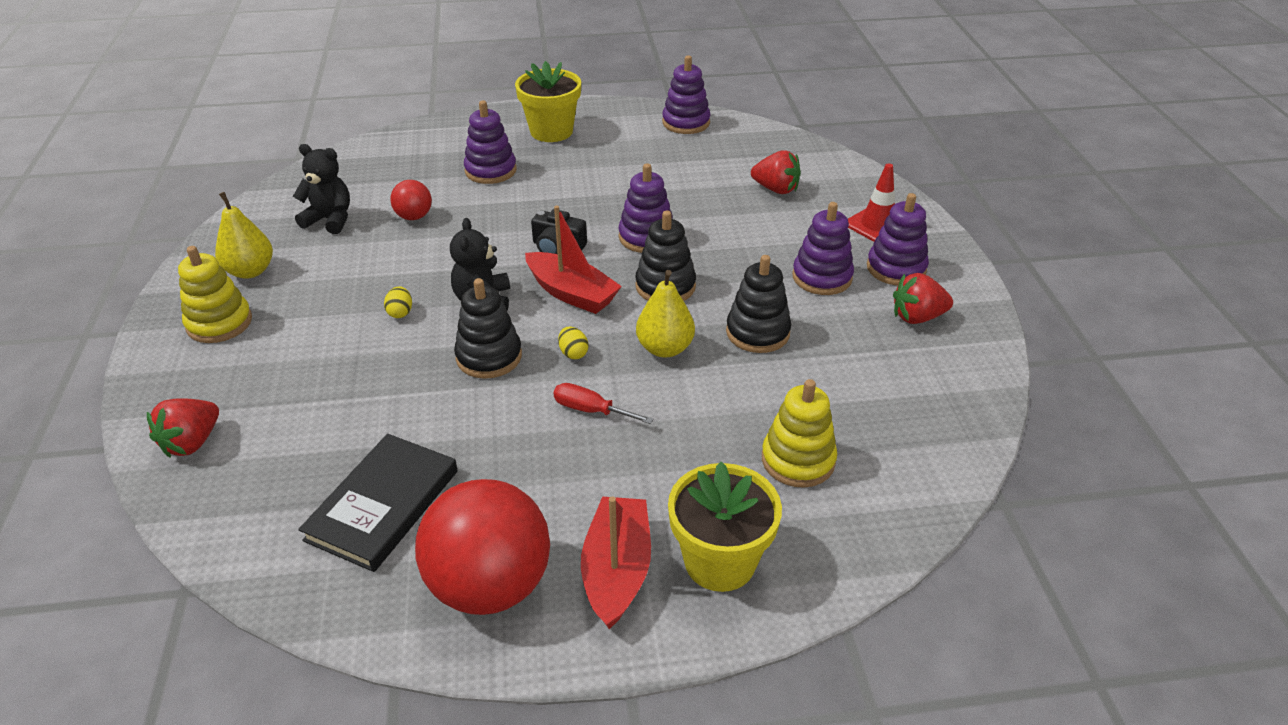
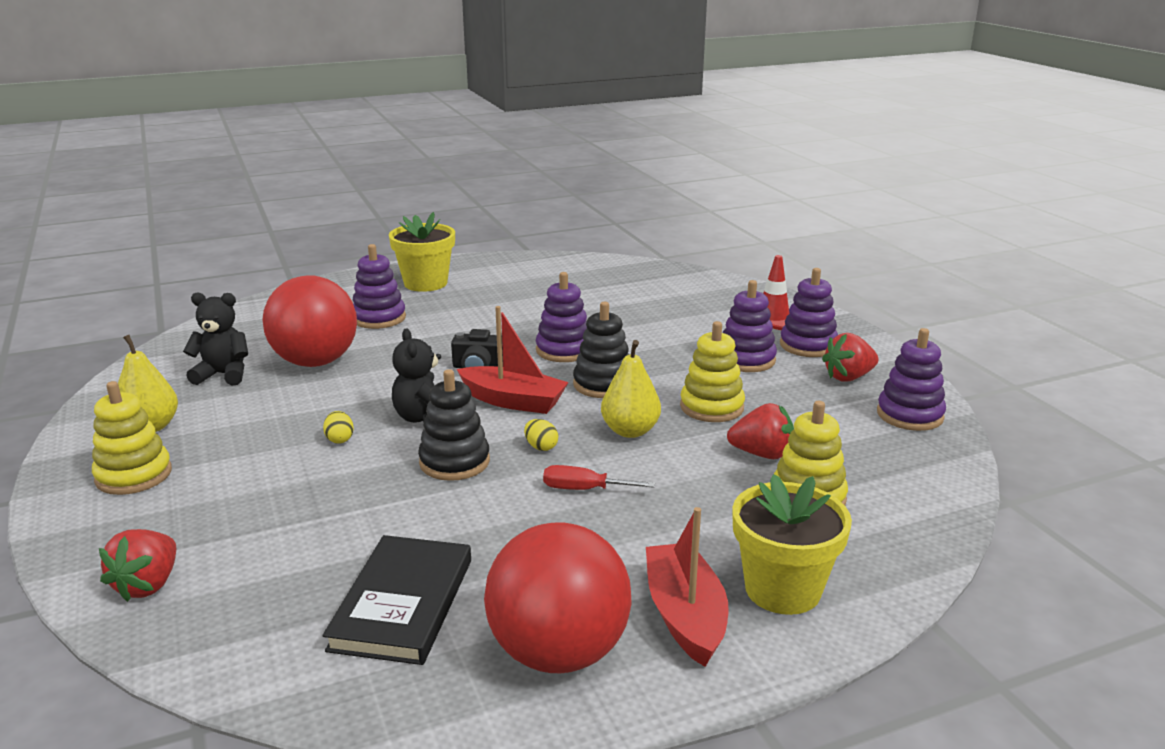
camera: 15 degrees left, 15 degrees down
(414, 217) = (315, 362): red ball -> red ball, size x2.13
(686, 123) = (554, 264): purple stacking toy -> purple stacking toy (909, 415)
(757, 332) = (711, 407): black stacking toy -> yellow stacking toy
(776, 189) = (666, 302): red strawberry -> red strawberry (762, 454)

